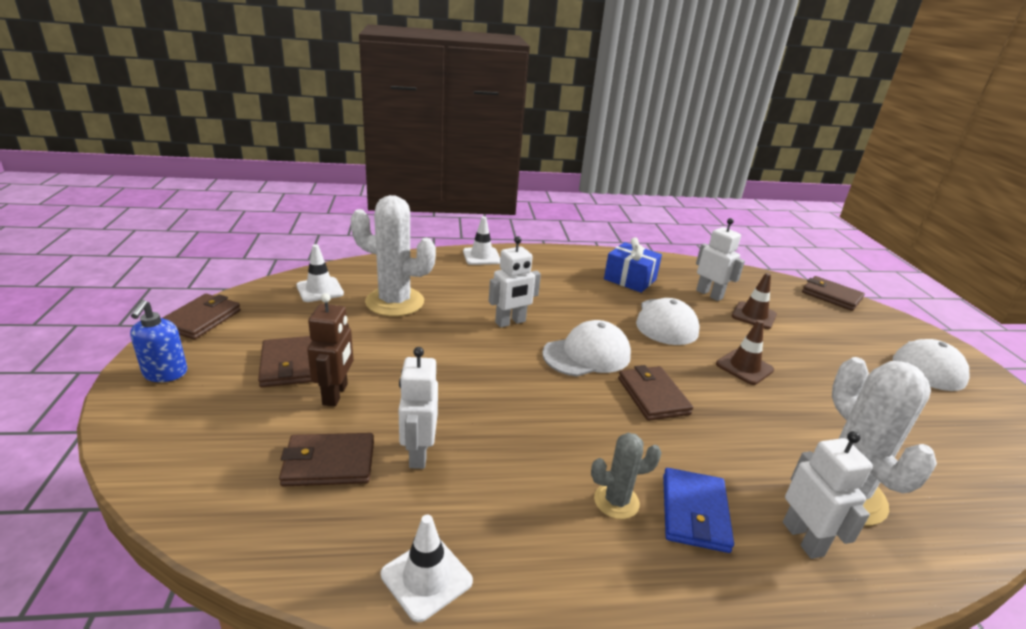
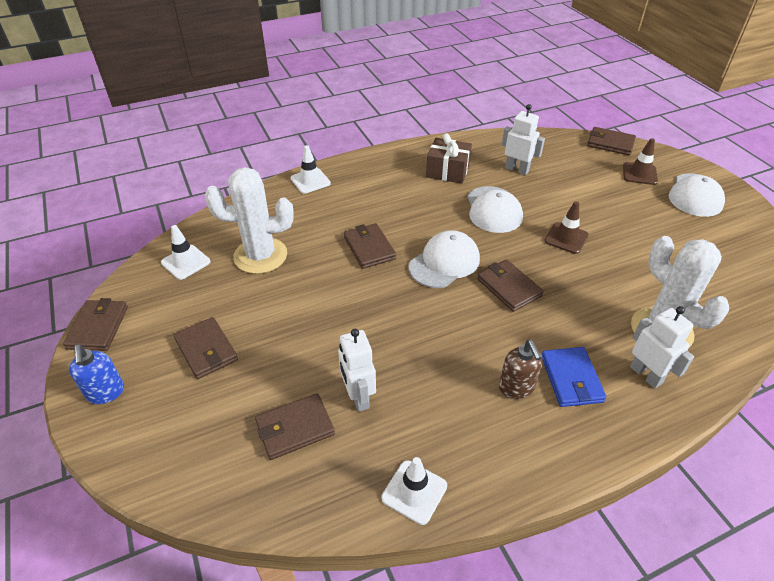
camera: 15 degrees left, 15 degrees up
(335, 394) = (264, 365): brown robot -> none
(510, 322) = (369, 248): white robot -> brown wallet
(616, 501) = (516, 388): grey cactus -> brown soap dispenser
(630, 279) = (447, 171): blue gift -> brown gift
(753, 315) = (558, 182): brown traffic cone -> brown traffic cone (639, 174)

